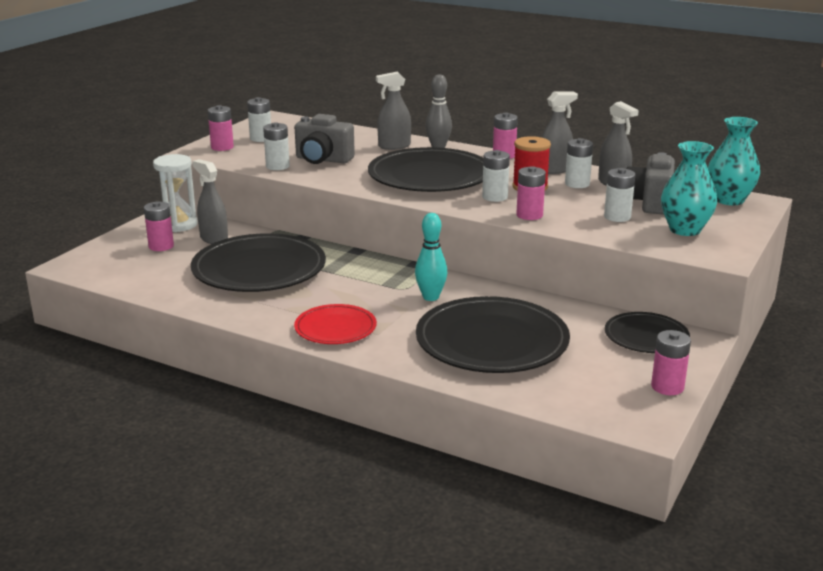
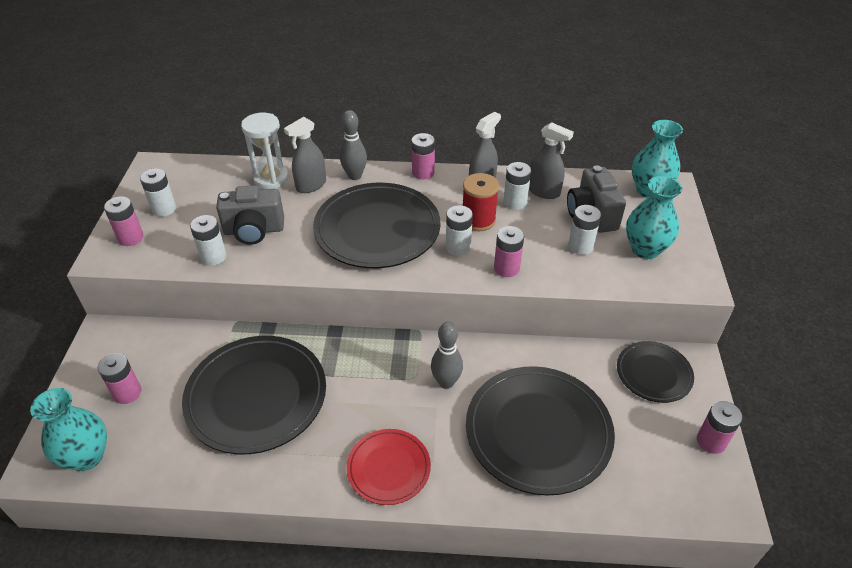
camera: 25 degrees left, 20 degrees up
(105, 268) = (86, 456): none -> turquoise vase
(179, 225) = (125, 347): white hourglass -> white hourglass (271, 178)
(214, 239) = (178, 360): grey spray bottle -> none
(430, 297) = (446, 382): turquoise bowling pin -> grey bowling pin

